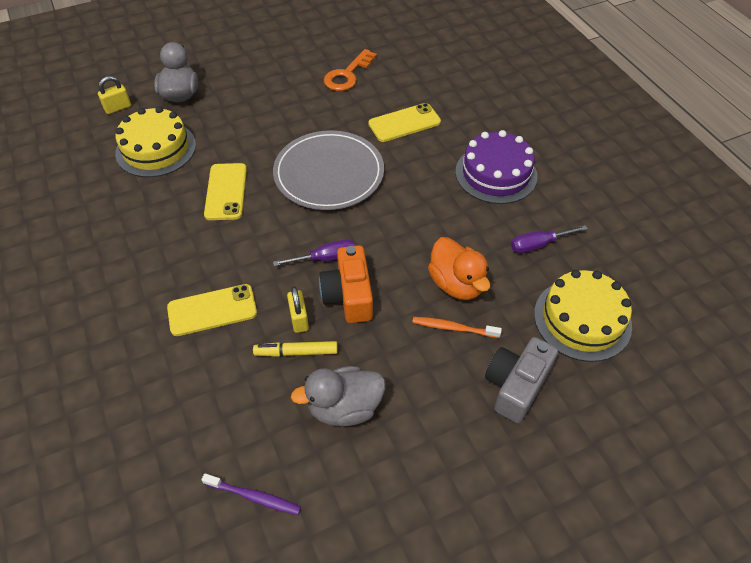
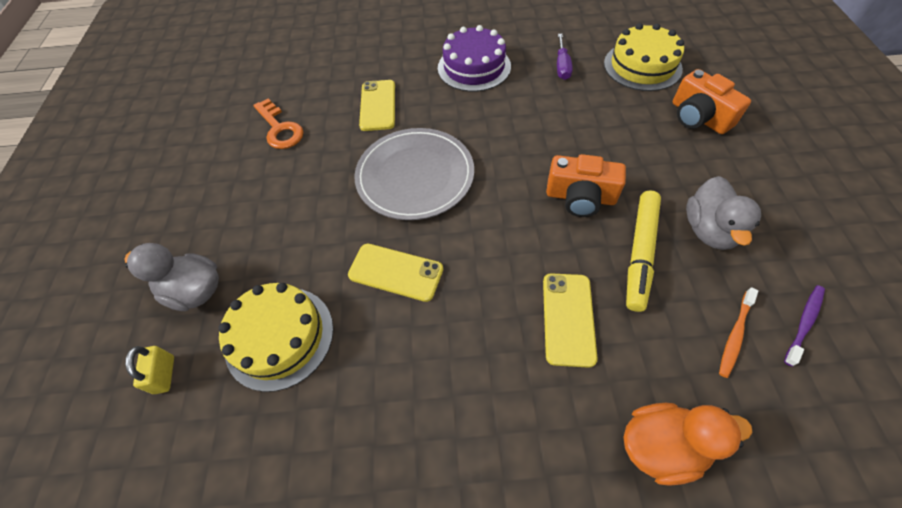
camera: 65 degrees left, 5 degrees up
(296, 352) = (639, 253): yellow marker -> yellow marker, size x1.60
(299, 319) = (599, 242): yellow padlock -> none
(325, 258) = (528, 204): purple screwdriver -> none
(453, 328) = (634, 137): orange toothbrush -> orange toothbrush (735, 335)
(456, 284) = (588, 123): orange duck -> orange duck (661, 445)
(516, 386) = (698, 117): grey camera -> orange camera

